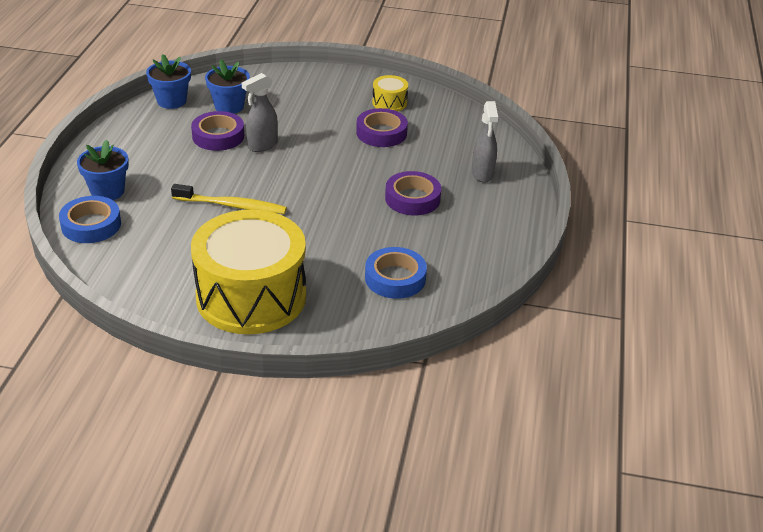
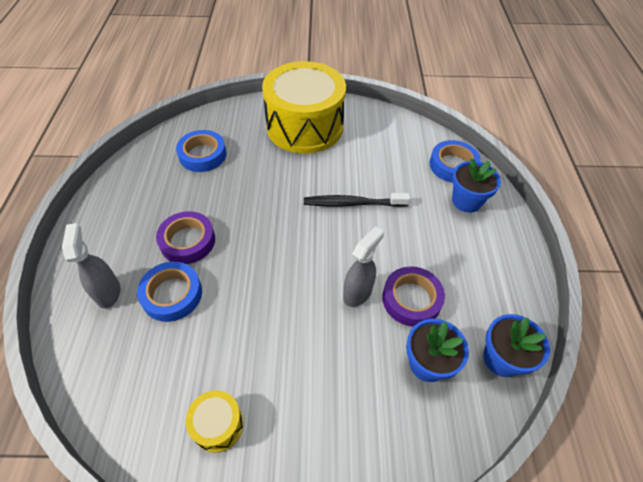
camera: 170 degrees right, 15 degrees up
(232, 205) = (353, 203): yellow toothbrush -> black toothbrush
(381, 133) = (225, 347): purple tape -> none
(425, 165) = (172, 294): none -> blue tape

